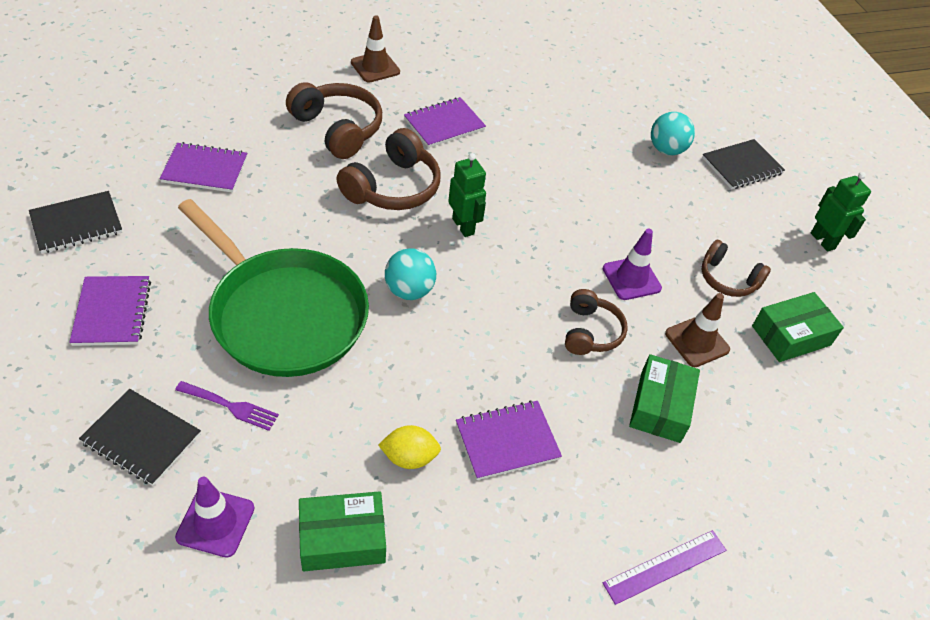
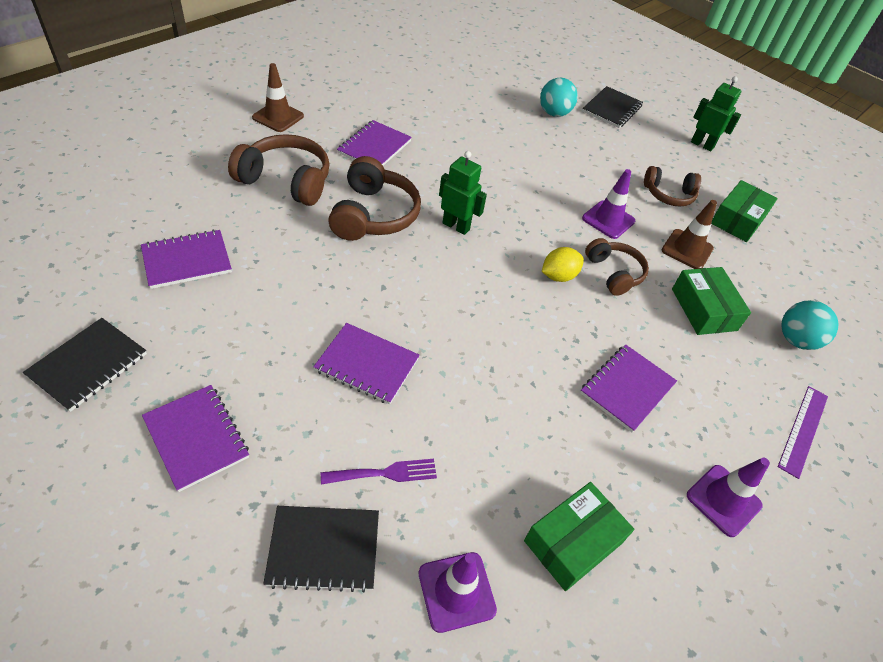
camera: 30 degrees left, 0 degrees up
(284, 314) = (367, 365): green pan -> purple notebook
(409, 290) = (456, 297): turquoise ball -> turquoise ball (796, 340)
(409, 457) = (568, 440): yellow lemon -> yellow lemon (558, 276)
(516, 581) = (723, 500): none -> purple traffic cone

